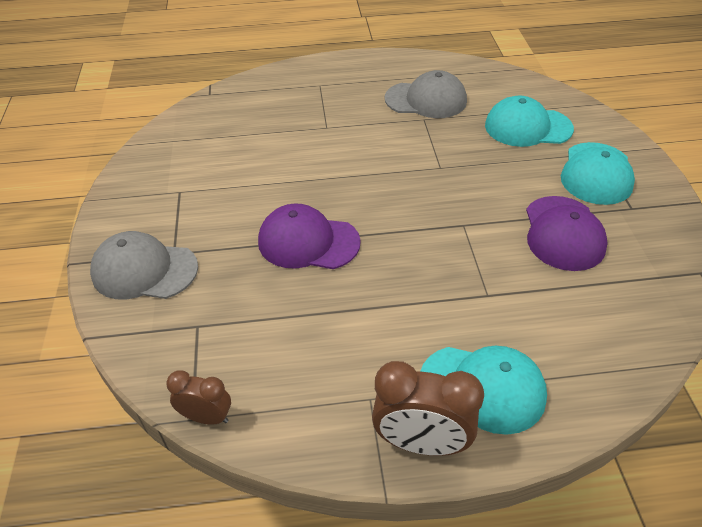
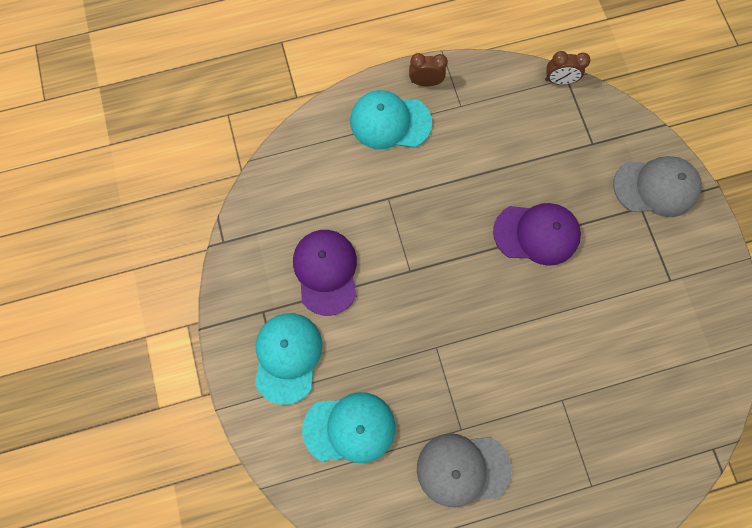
camera: 170 degrees right, 30 degrees up
(421, 443) = (425, 82): brown clock -> brown clock, size x0.60

